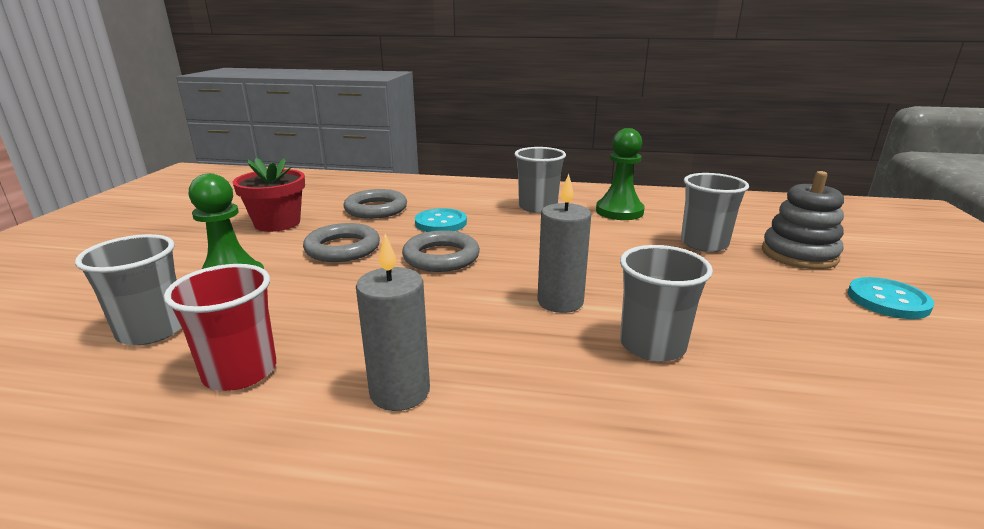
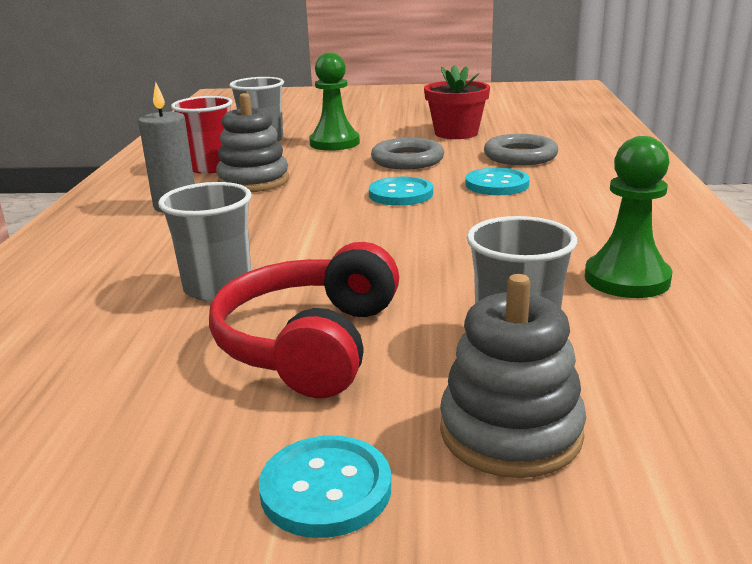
camera: 85 degrees right, 0 degrees up
(338, 333) = (253, 181): none -> grey stacking toy
(441, 257) = (400, 194): grey ring -> turquoise button
(538, 207) = (596, 225): grey cup -> none
(560, 302) = (307, 247): grey candle -> none
(736, 302) = (311, 343): none -> red headphones

